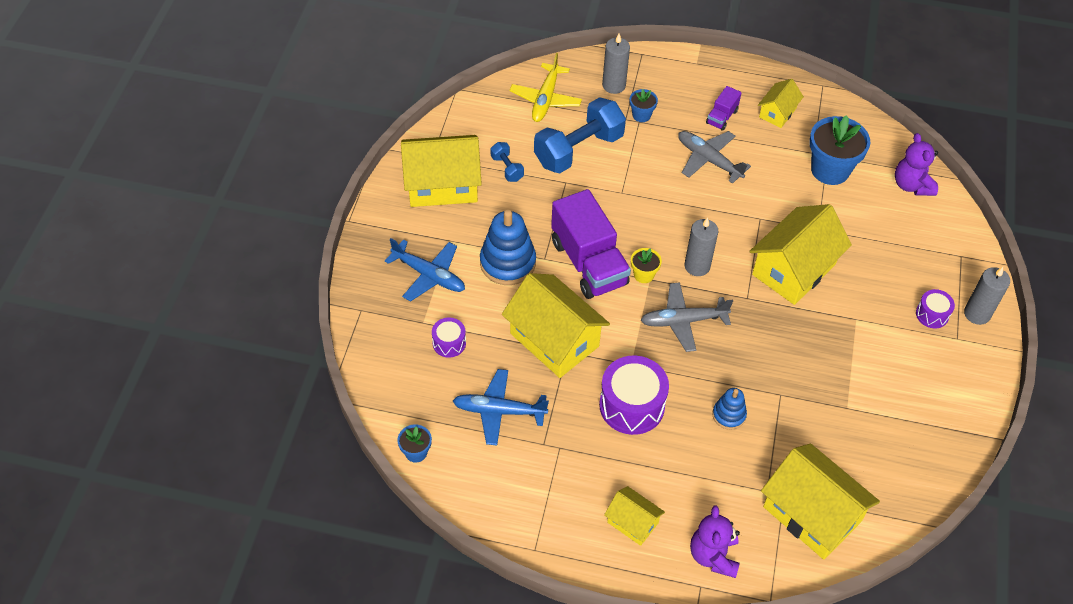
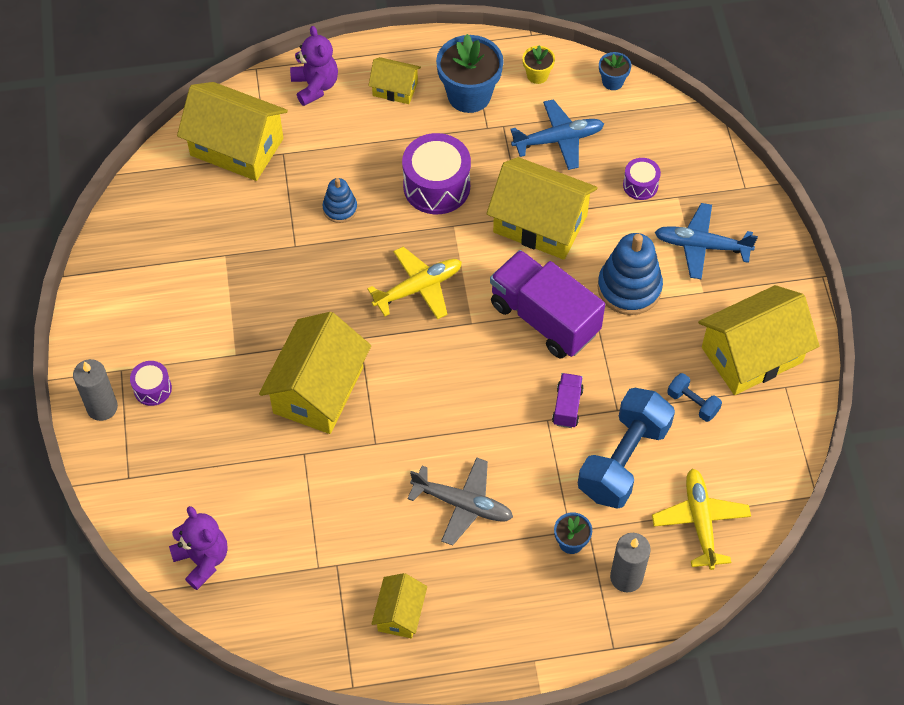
camera: 160 degrees right, 5 degrees up
(643, 275) = (480, 325): yellow flower pot -> yellow flower pot (537, 75)
(683, 321) = (418, 288): grey plane -> yellow plane
(697, 266) = (426, 356): grey candle -> none
(722, 117) = (469, 578): purple truck -> purple truck (567, 406)
(830, 170) = (309, 545): blue flower pot -> blue flower pot (469, 95)

